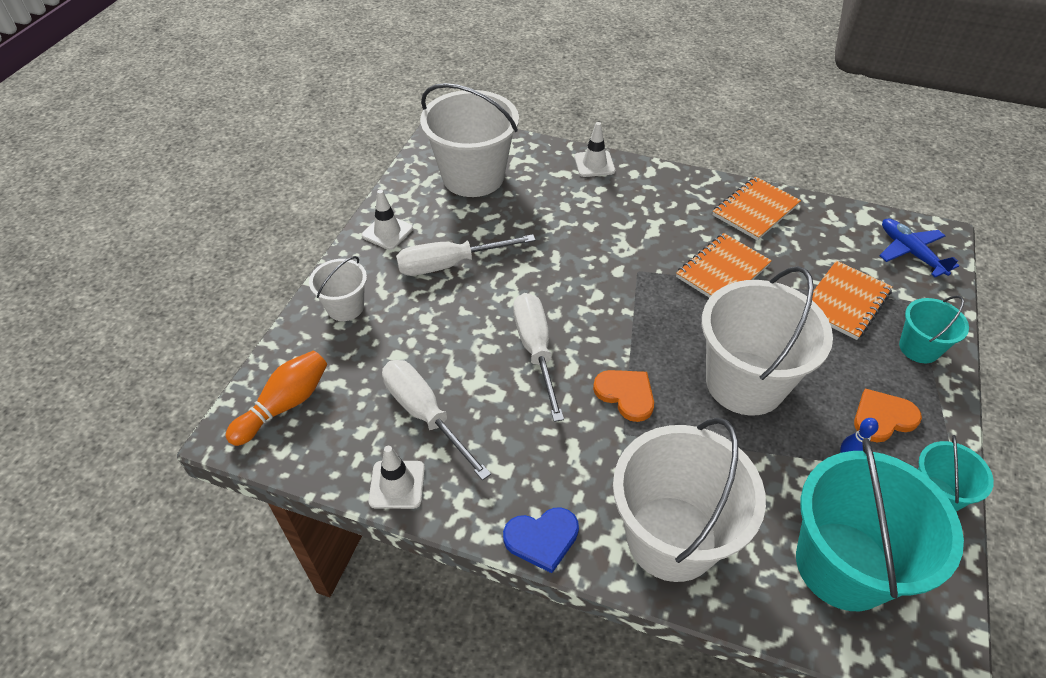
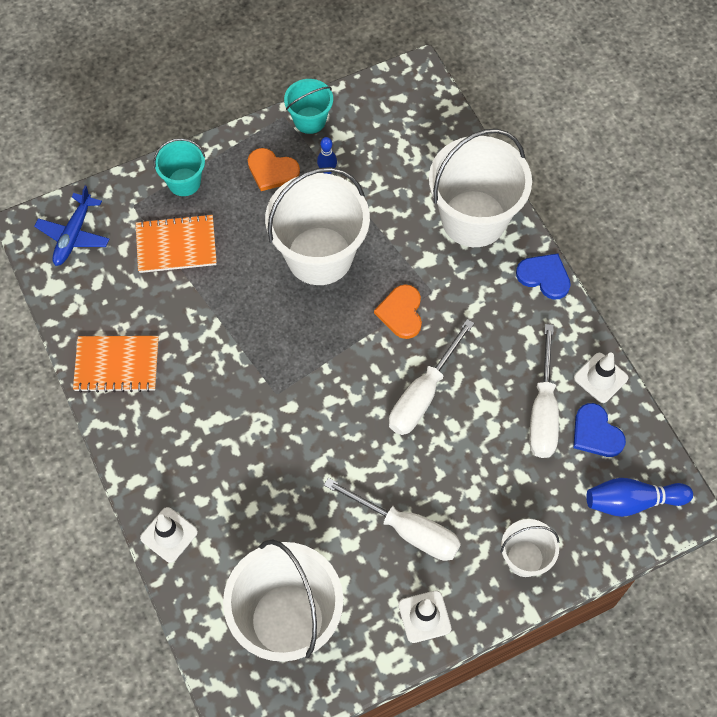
camera: 135 degrees left, 15 degrees up
(285, 405) = (632, 501): orange bowling pin -> blue bowling pin
(361, 433) = (596, 433): none -> blue heart
(722, 271) = (219, 339): orange notebook -> none
(843, 565) = (403, 136): turquoise bucket -> none

